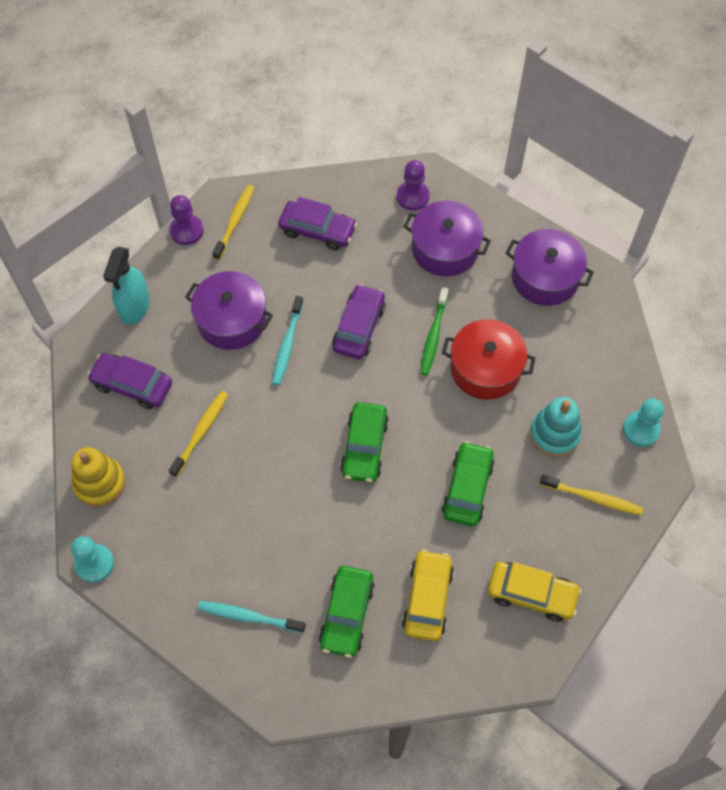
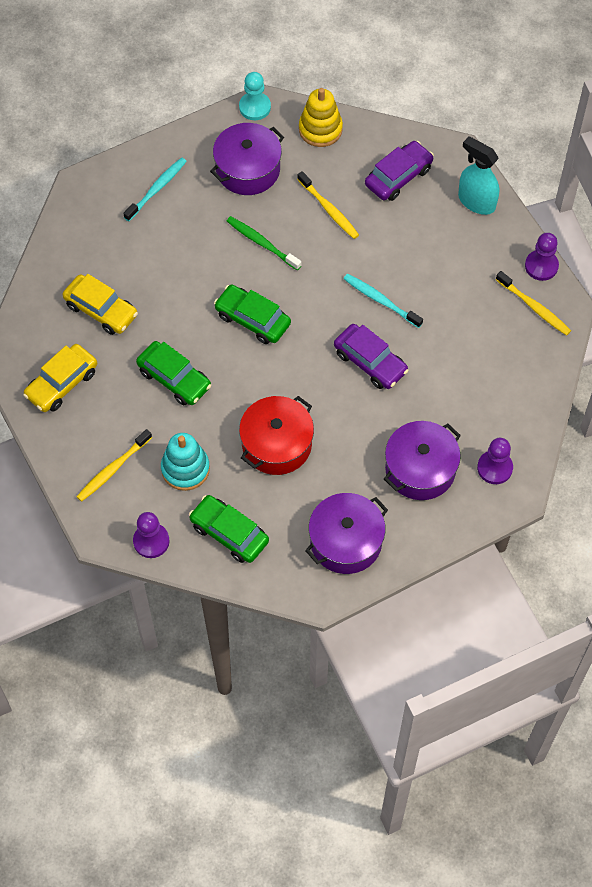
camera: 115 degrees right, 0 degrees up
(231, 320) = (427, 268): purple pot -> purple pot (248, 169)
(317, 230) = (492, 370): purple car -> none
(347, 614) = (121, 252): green car -> green car (229, 533)
(433, 335) = (332, 418): green toothbrush -> green toothbrush (262, 243)
(641, 429) = (151, 541): turquoise pawn -> purple pawn

